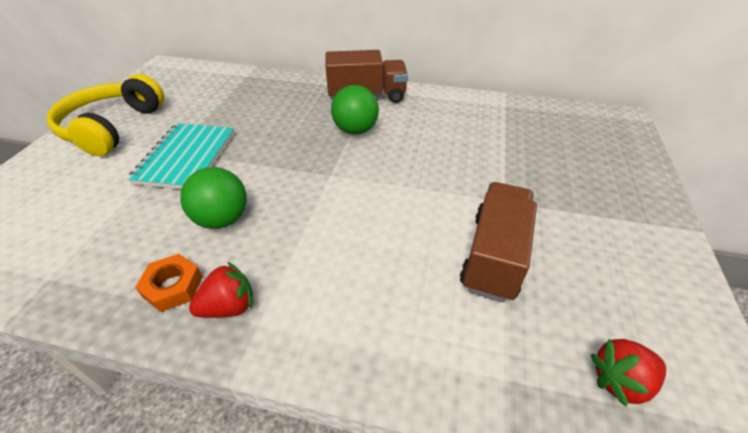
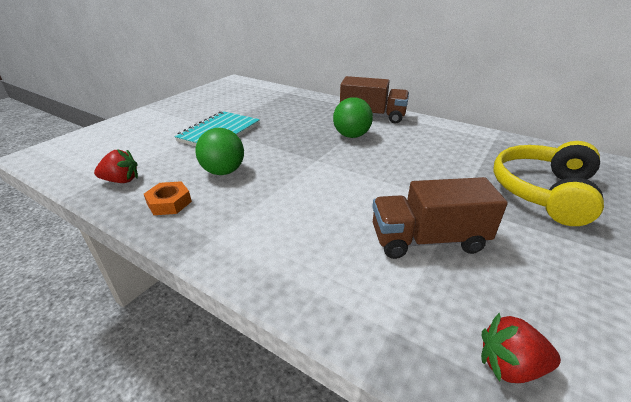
camera: 20 degrees right, 10 degrees down
(112, 127) = (183, 109): yellow headphones -> yellow headphones (543, 192)
(229, 307) = (199, 223): red strawberry -> red strawberry (121, 180)
(494, 256) = (428, 240): brown truck -> brown truck turned 135 degrees counterclockwise

